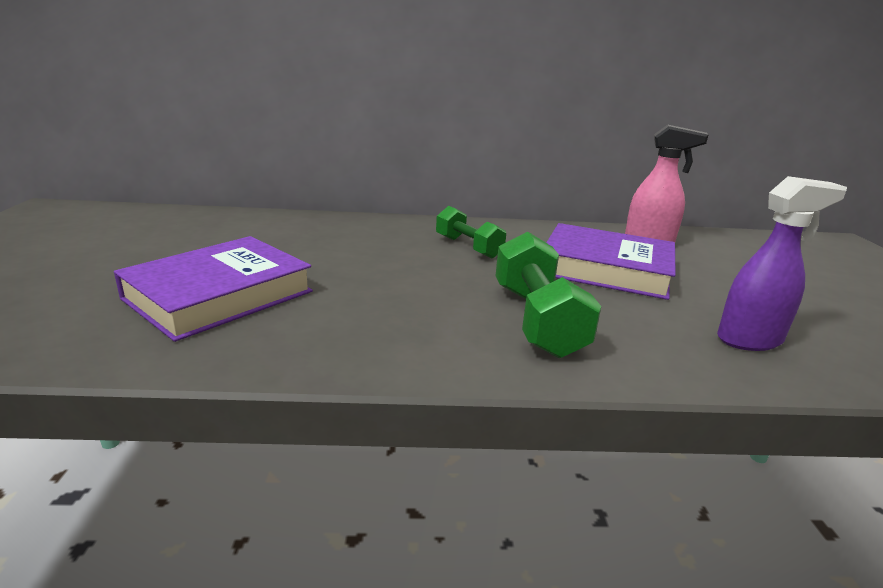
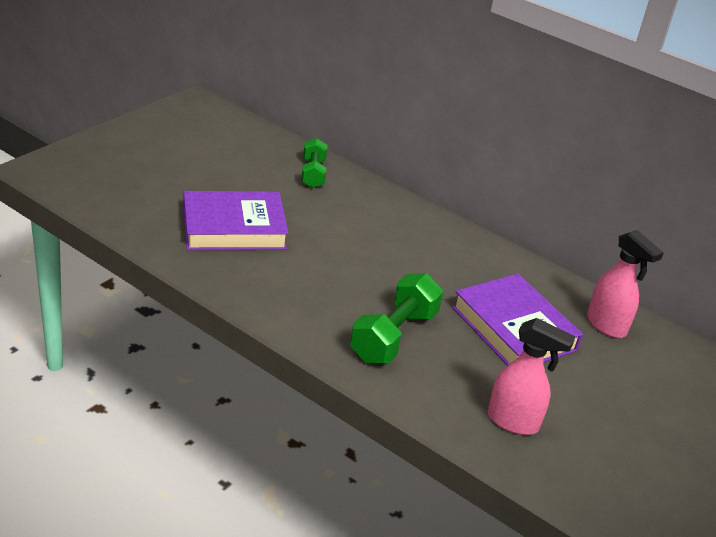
camera: 35 degrees right, 10 degrees up
(468, 247) = (438, 261): green dumbbell -> green dumbbell (313, 174)
(750, 340) = (513, 422): purple spray bottle -> pink spray bottle

